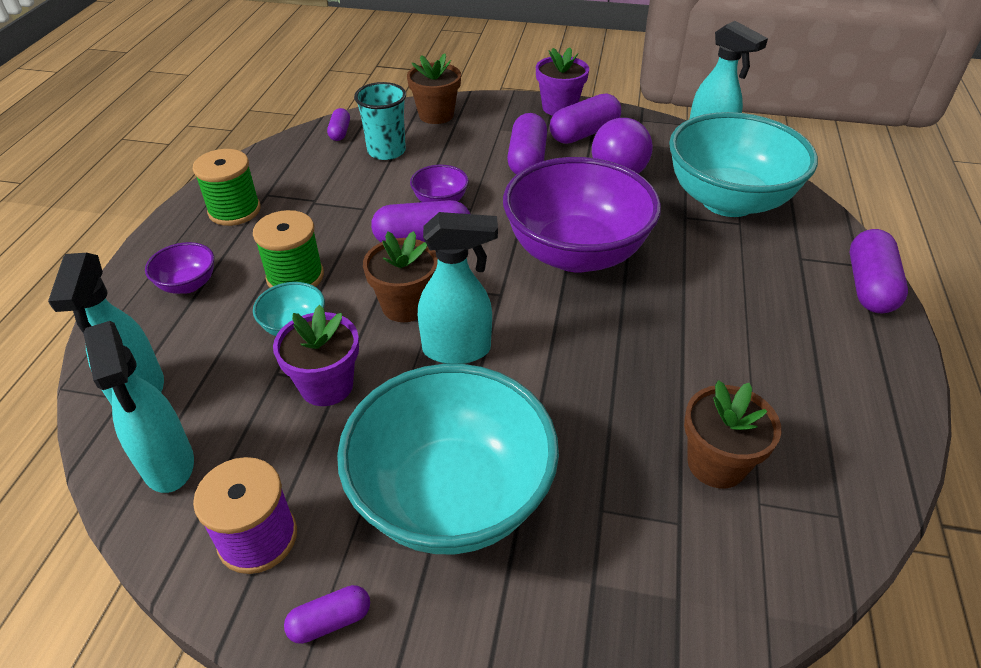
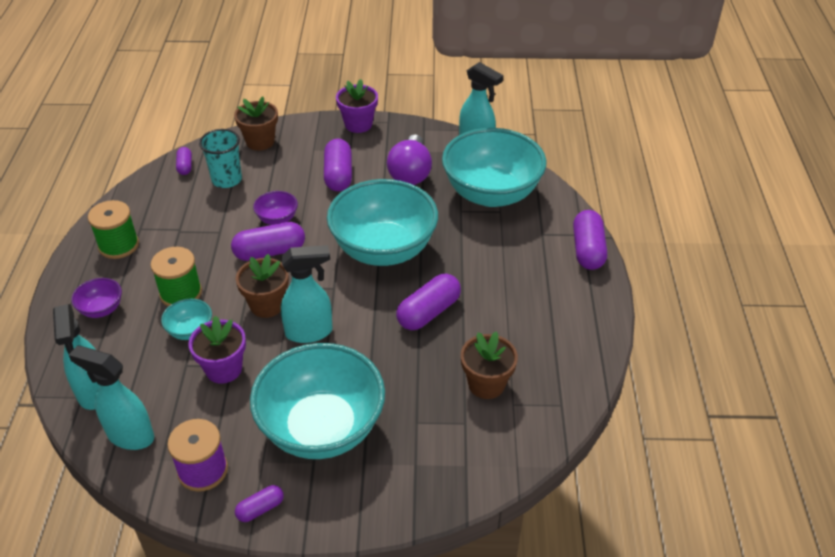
camera: 10 degrees left, 0 degrees up
(168, 465) = (130, 435): turquoise spray bottle -> turquoise spray bottle turned 150 degrees clockwise
(575, 253) = (383, 249): purple bowl -> turquoise bowl
(584, 133) = (380, 146): purple capsule -> purple capsule (428, 312)

